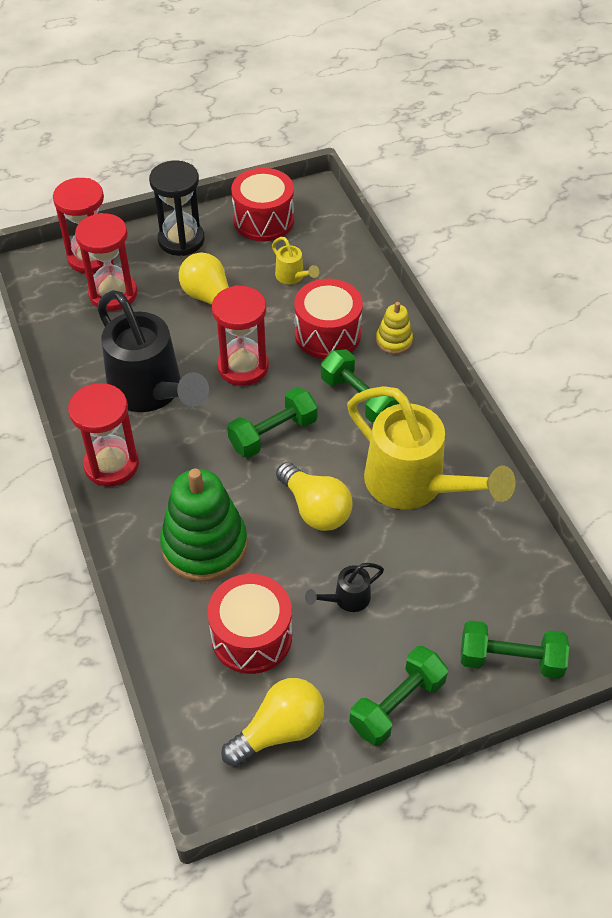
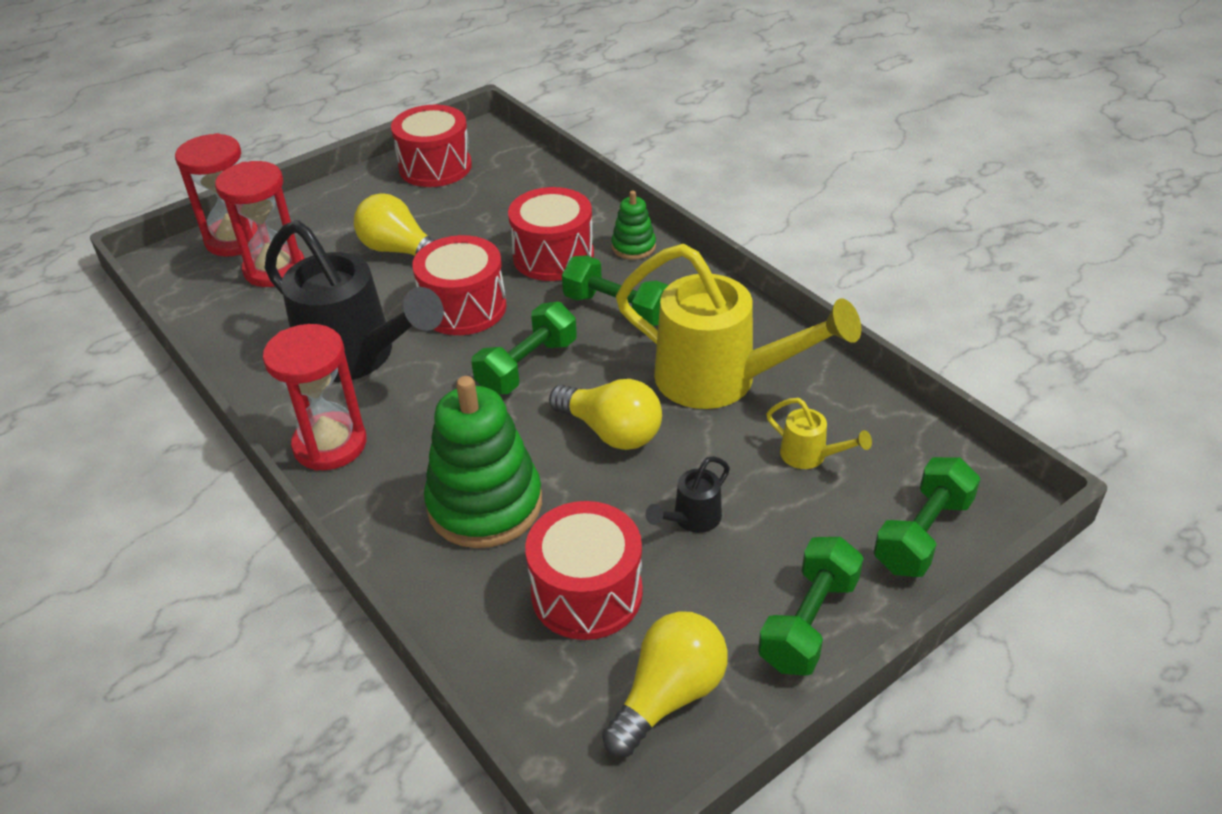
camera: 15 degrees left, 10 degrees down
(181, 240) = (343, 202): black hourglass -> none
(243, 367) = (463, 308): red hourglass -> red drum
(292, 277) = (490, 211): yellow watering can -> yellow watering can (810, 456)
(394, 341) = (633, 247): yellow stacking toy -> green stacking toy
(510, 659) = (922, 534): green dumbbell -> green dumbbell turned 45 degrees counterclockwise

